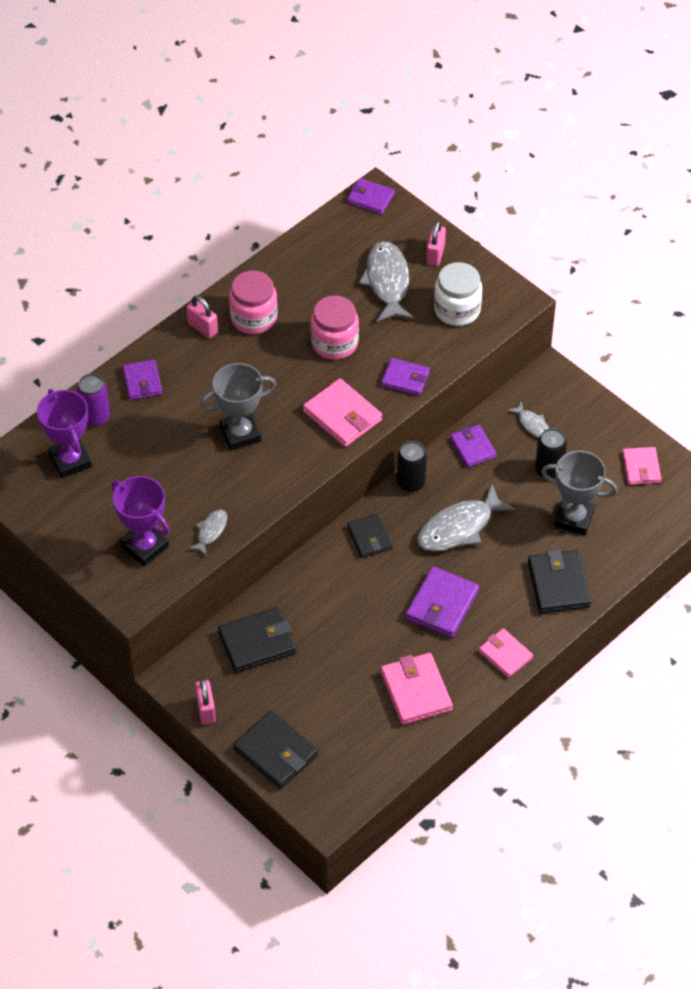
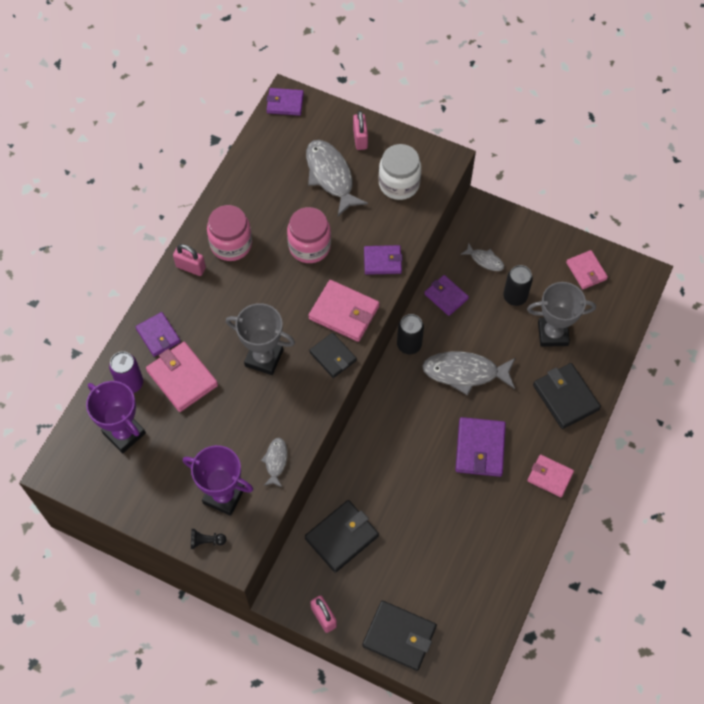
camera: 20 degrees left, 10 degrees up
(109, 581) = (206, 541): none -> black pawn
(240, 434) = (264, 358): grey trophy -> grey trophy turned 60 degrees clockwise
(369, 538) = (395, 406): black wallet -> black wallet (333, 356)
(416, 691) = (492, 536): pink wallet -> pink wallet (182, 378)
(459, 528) = (465, 372): grey fish -> grey fish turned 60 degrees clockwise

